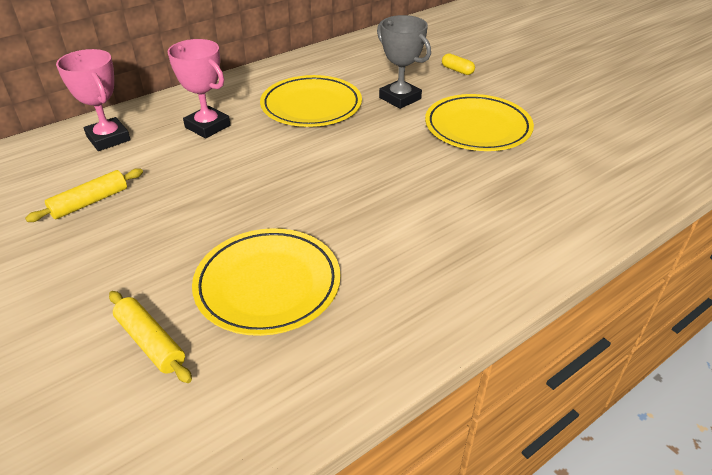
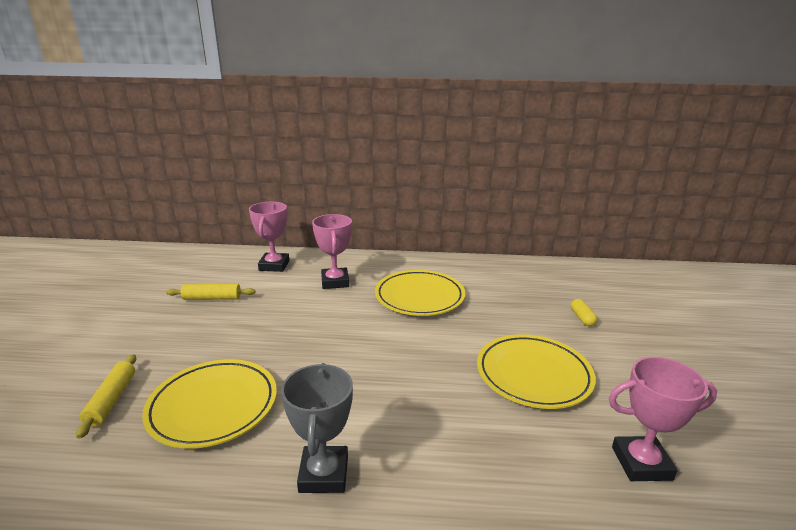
camera: 40 degrees right, 15 degrees down
(400, 98) = (496, 320): grey trophy -> grey trophy (324, 474)
(599, 151) = (641, 463): none -> pink trophy

